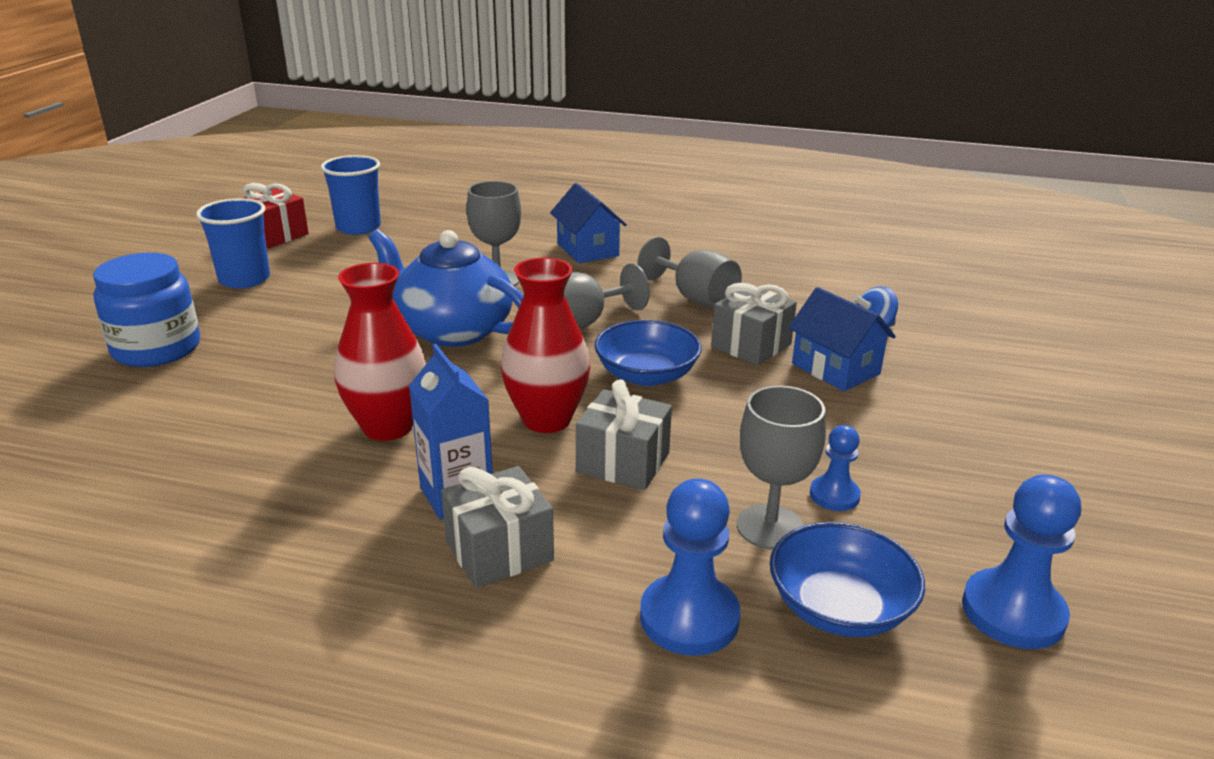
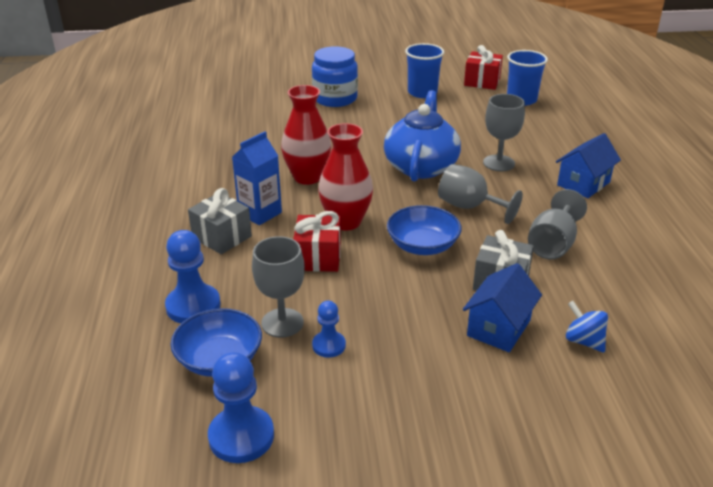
camera: 70 degrees right, 5 degrees up
(623, 462) = (318, 257): grey gift -> red gift

